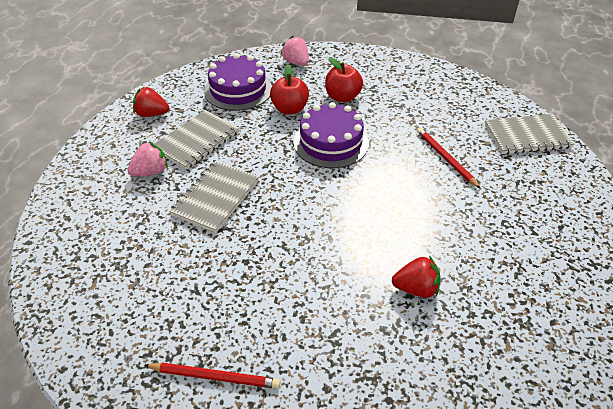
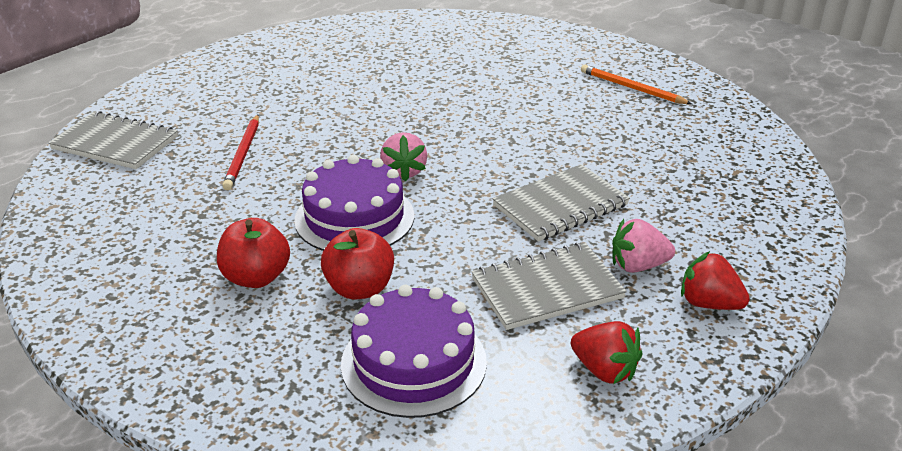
camera: 150 degrees left, 10 degrees down
(214, 376) = (632, 88): red pencil -> orange pencil
(296, 62) = (247, 385): pink strawberry -> pink strawberry (404, 171)
(416, 288) = (419, 82): red strawberry -> red strawberry (709, 303)

